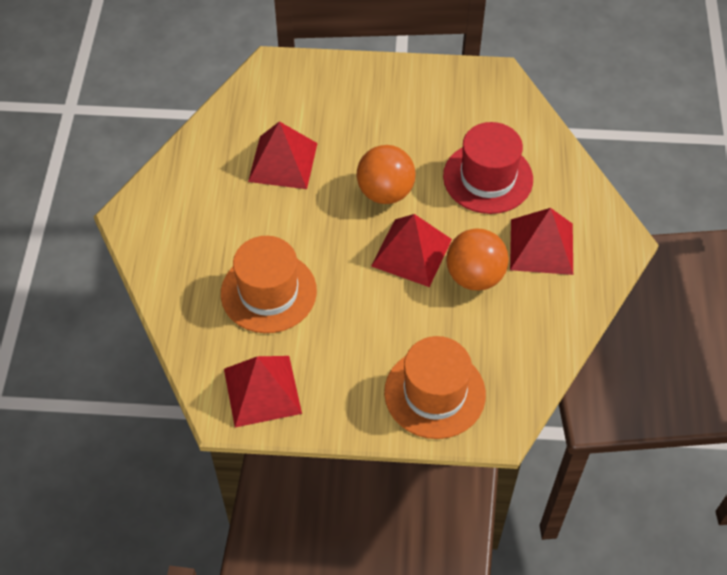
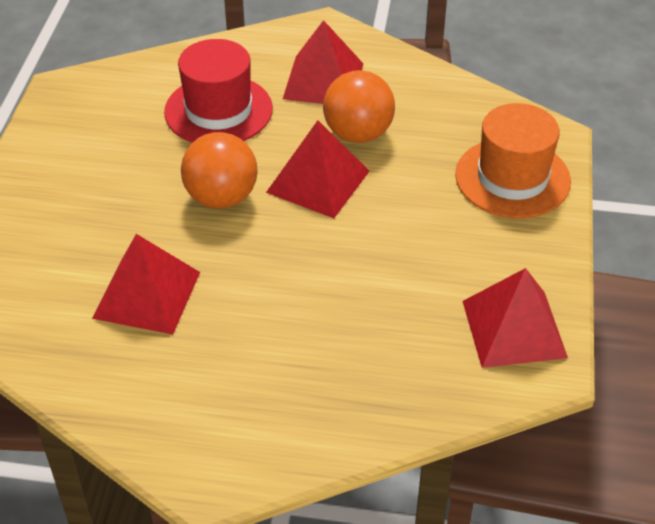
camera: 85 degrees left, 10 degrees down
(268, 292) = (364, 317): orange hat -> none

